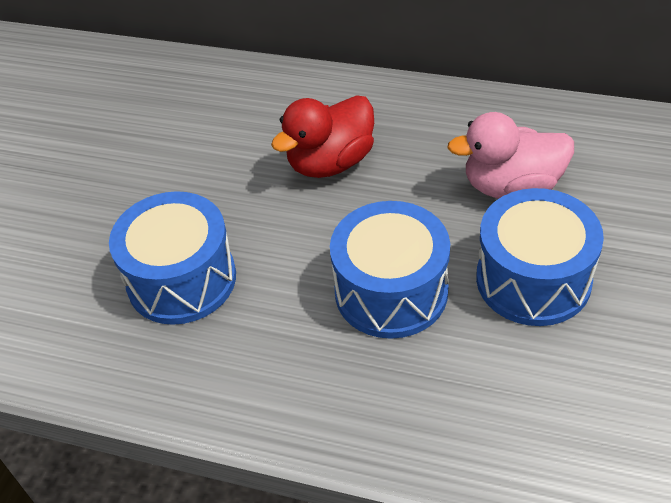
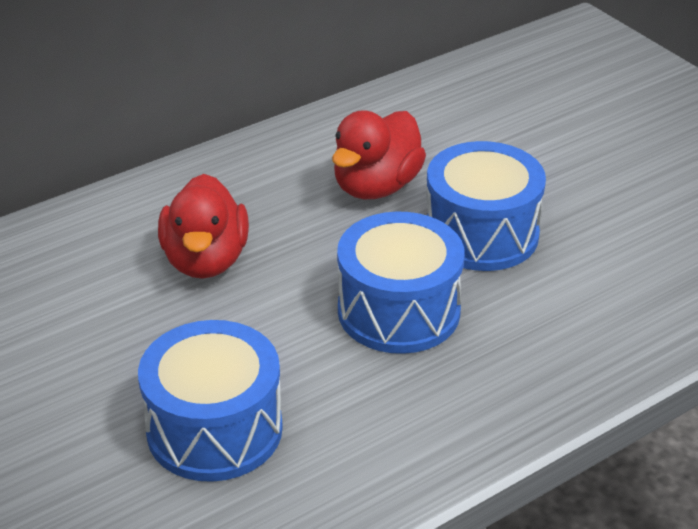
camera: 55 degrees left, 10 degrees down
(512, 186) = (376, 186): pink duck -> red duck

